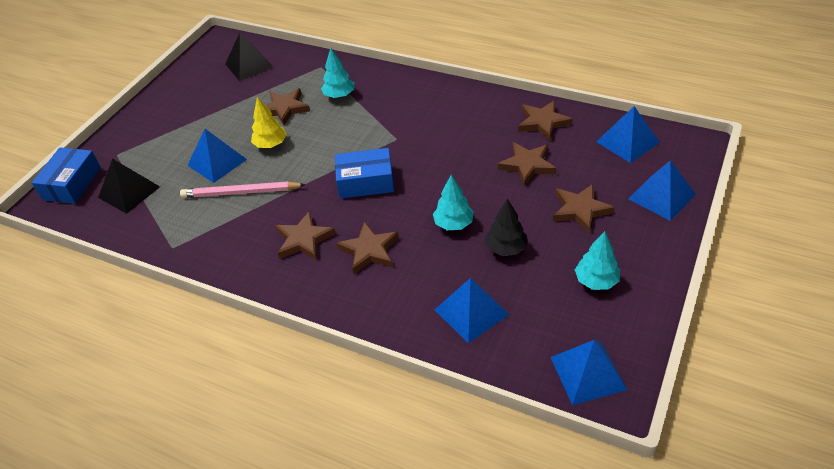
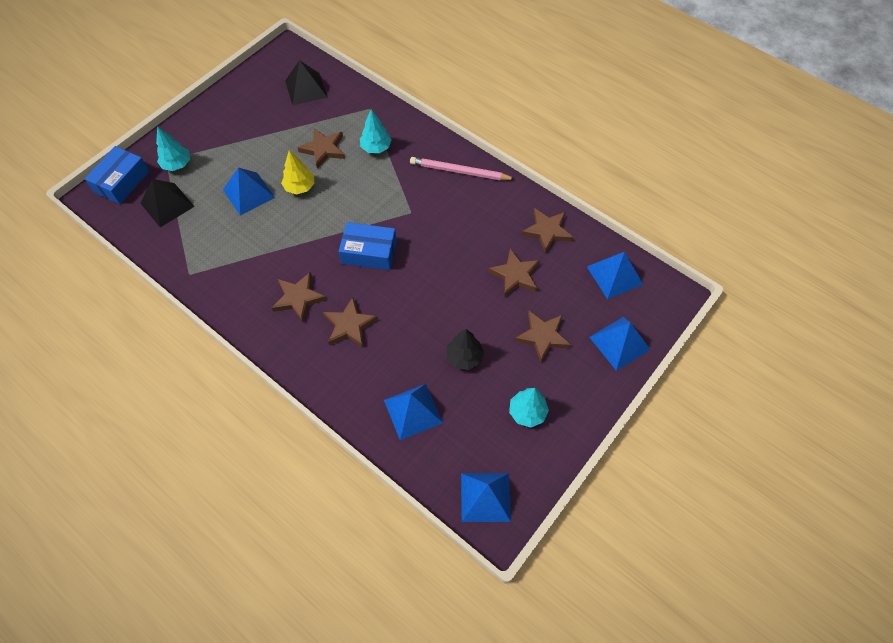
camera: 10 degrees right, 15 degrees up
(241, 193) = (260, 233): pink pencil -> pink pencil (459, 172)
(453, 224) = (429, 319): turquoise tree -> turquoise tree (177, 164)

